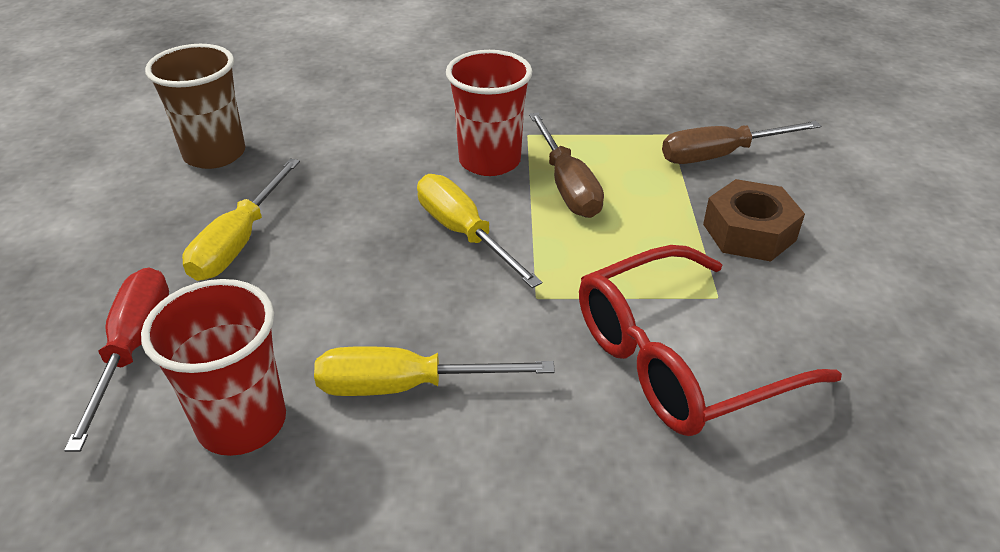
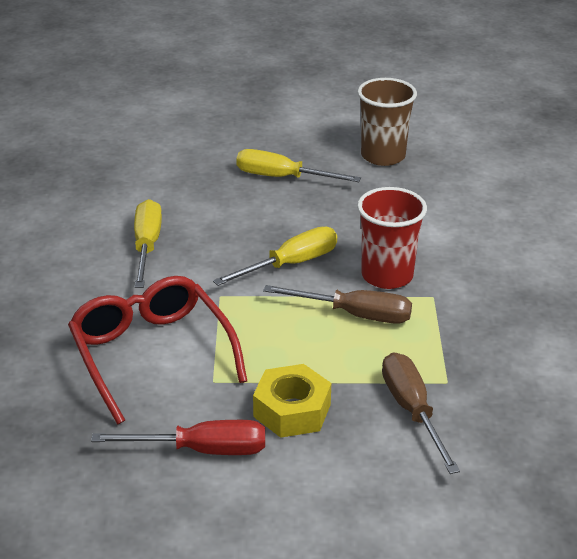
camera: 90 degrees right, 5 degrees down
(133, 349) = (189, 158): red screwdriver -> red screwdriver (202, 450)
(242, 422) = (130, 196): red cup -> none
(567, 185) = (355, 315): brown screwdriver -> brown screwdriver turned 150 degrees counterclockwise
(749, 232) = (292, 410): brown nut -> yellow nut

